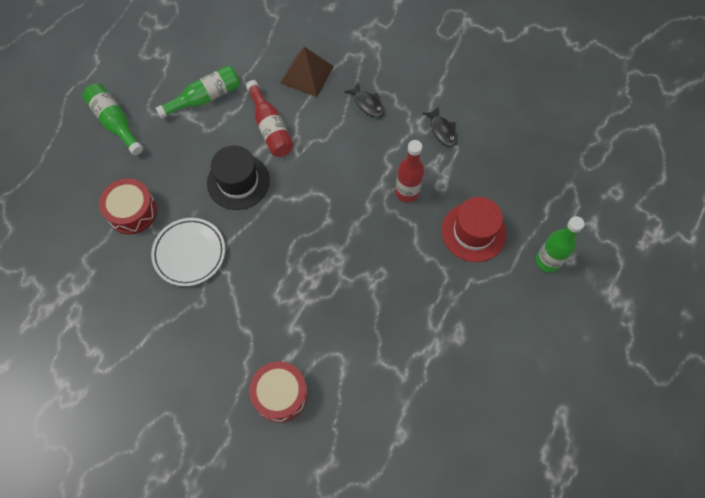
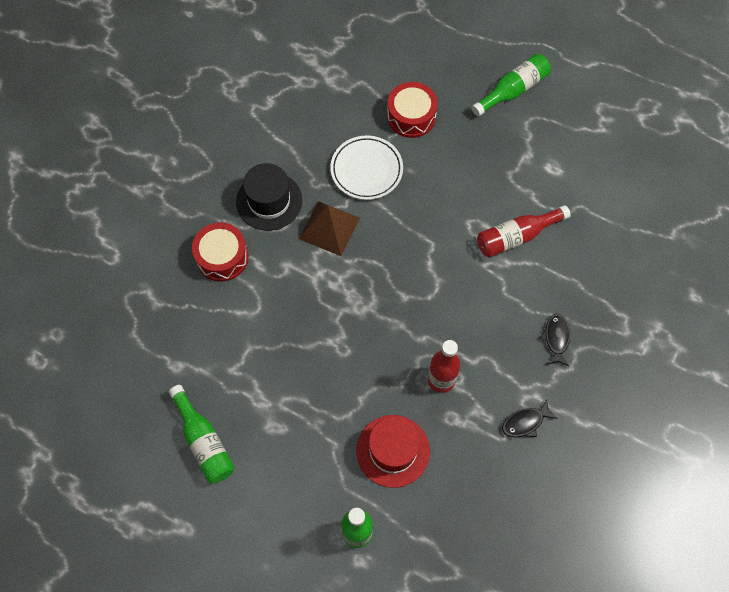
camera: 90 degrees right, 0 degrees up
(205, 98) = (550, 170): green bottle -> green bottle (204, 441)
(238, 181) = (448, 208): black hat -> black hat (269, 201)
(307, 74) = (591, 272): brown pyramid -> brown pyramid (329, 228)
(367, 104) = (556, 338): black fish -> black fish turned 135 degrees clockwise

